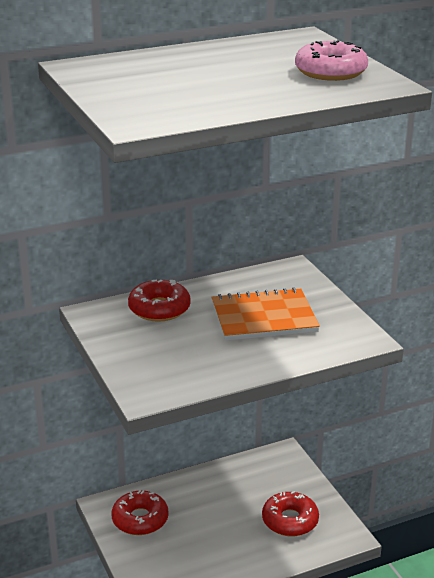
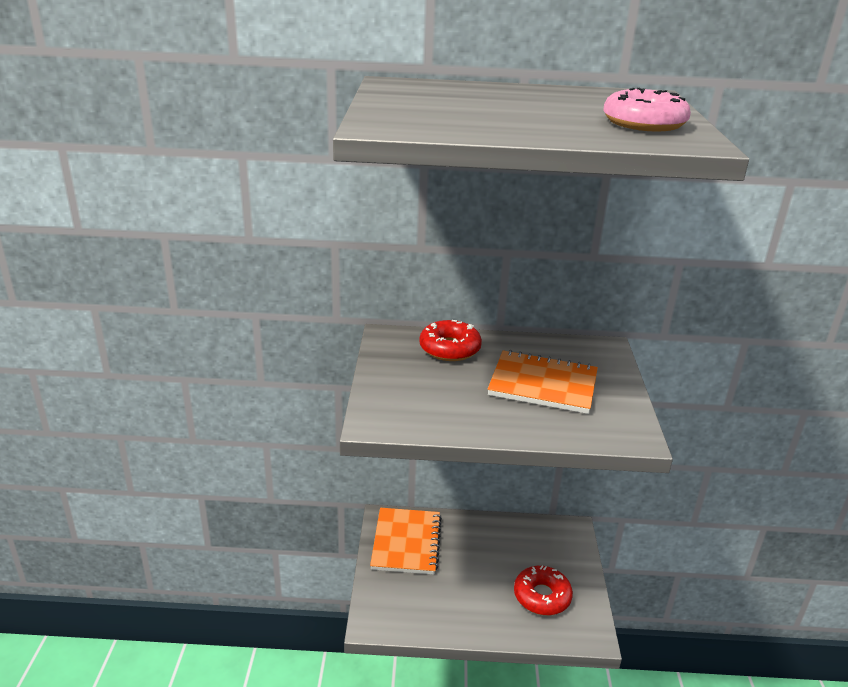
camera: 25 degrees right, 0 degrees up
(140, 519) = (406, 542): red donut -> orange notebook

